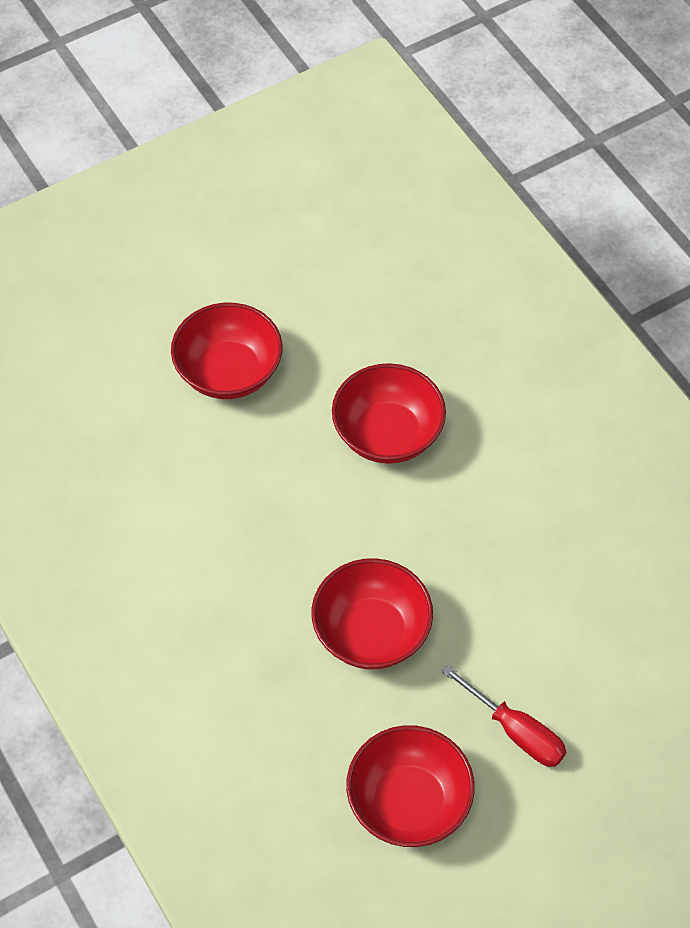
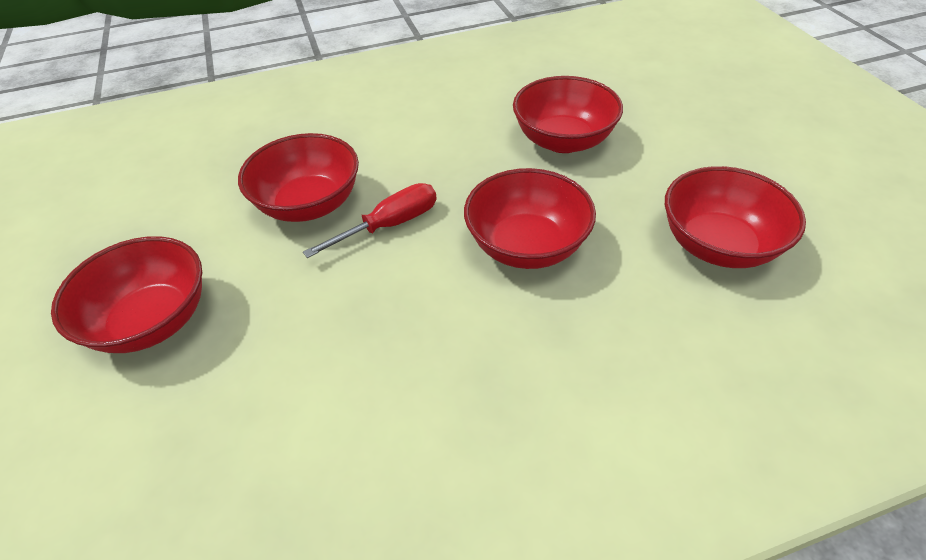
camera: 75 degrees left, 10 degrees down
(515, 731) = (642, 168): red screwdriver -> red screwdriver (389, 225)
(547, 647) = (563, 140): none -> red bowl

